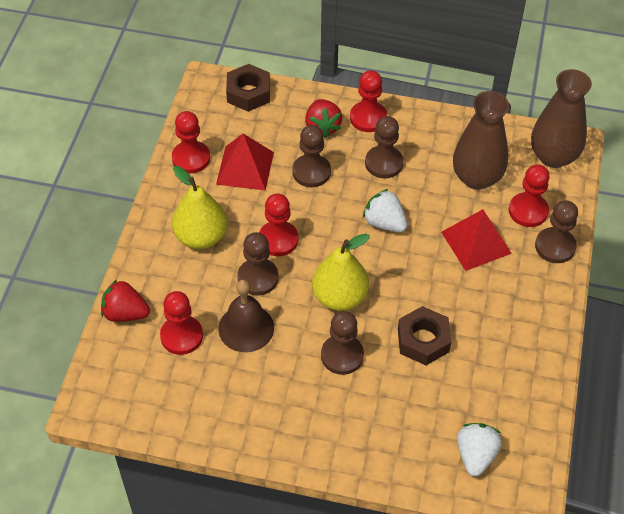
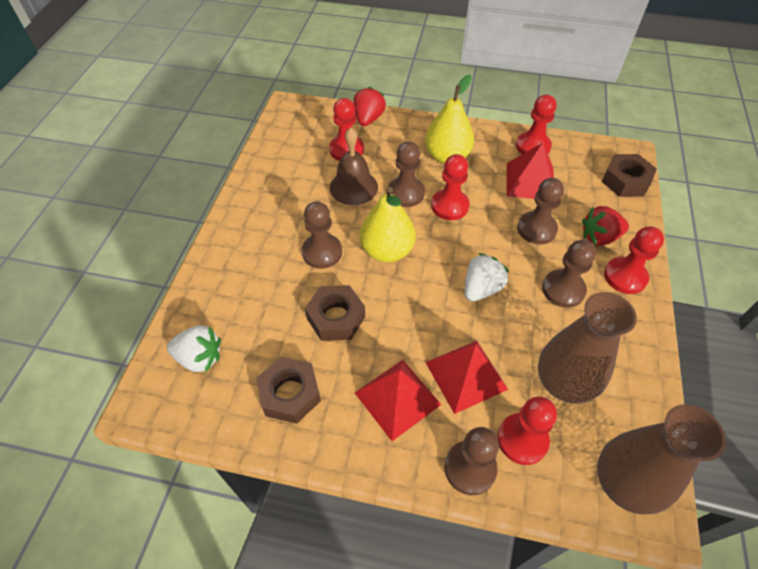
camera: 90 degrees right, 0 degrees up
(502, 292) = (397, 398): none -> red pyramid
(505, 374) = (290, 394): none -> brown nut

